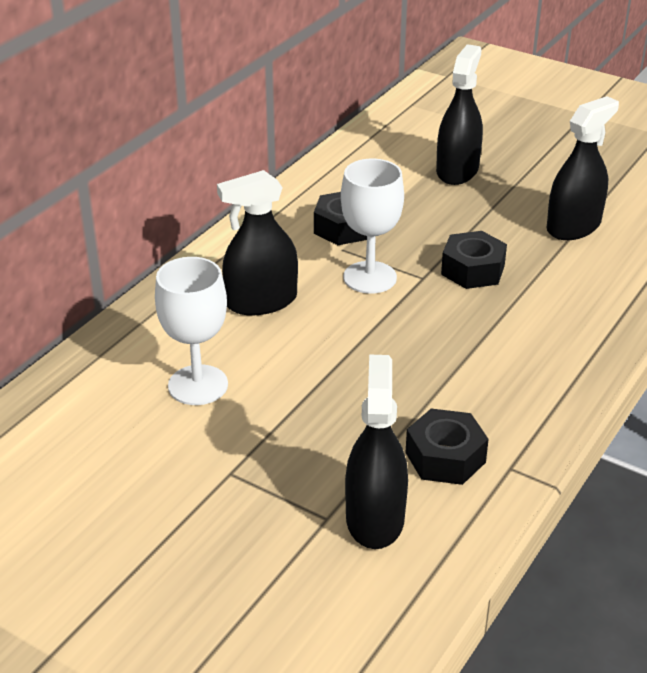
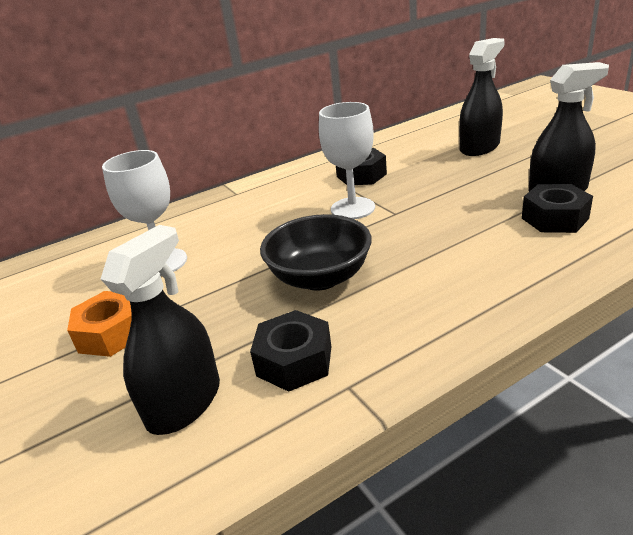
camera: 30 degrees right, 5 degrees down
(226, 476) = (111, 333): none -> orange nut
(261, 301) = (260, 214): black spray bottle -> none
(401, 369) = (320, 277): none -> black bowl
(472, 270) = (441, 213): black nut -> black nut (554, 218)

